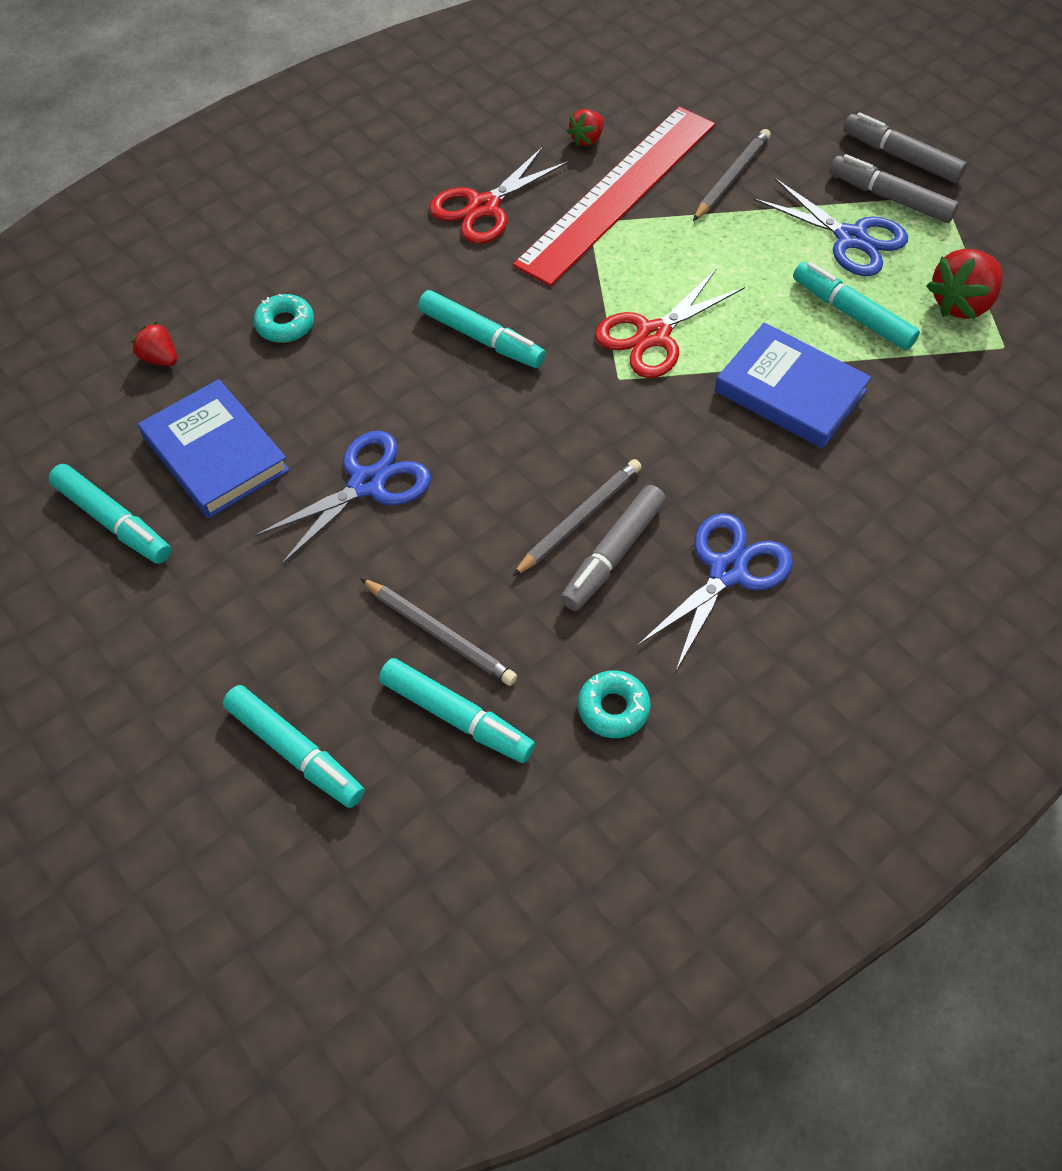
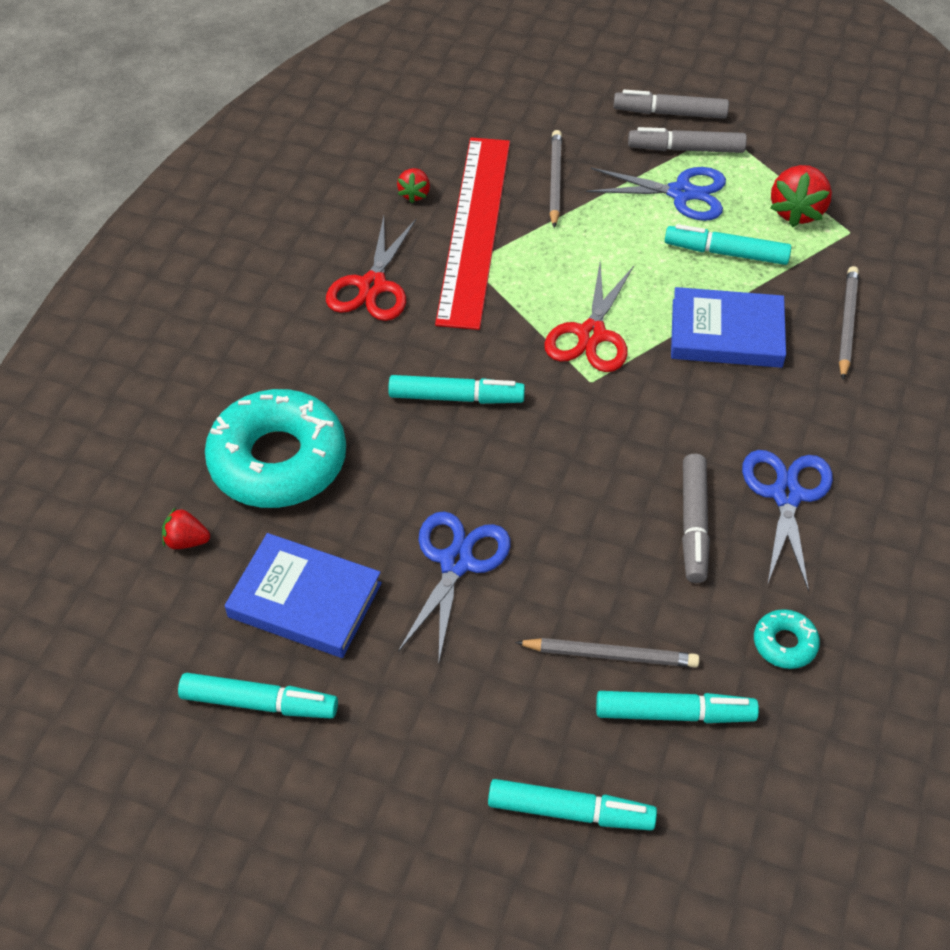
camera: 30 degrees left, 5 degrees down
(285, 324) = (278, 460): turquoise donut -> turquoise donut, size x2.36
(579, 519) = (647, 508): grey pencil -> grey pencil (847, 324)

